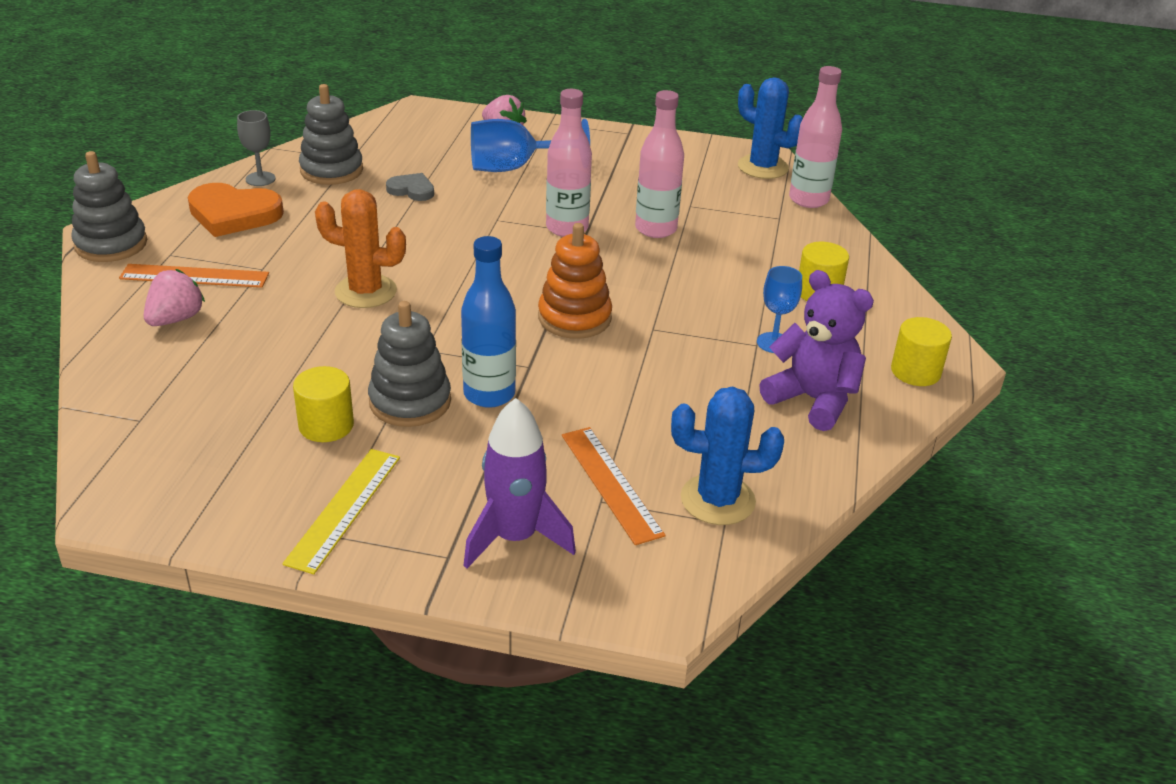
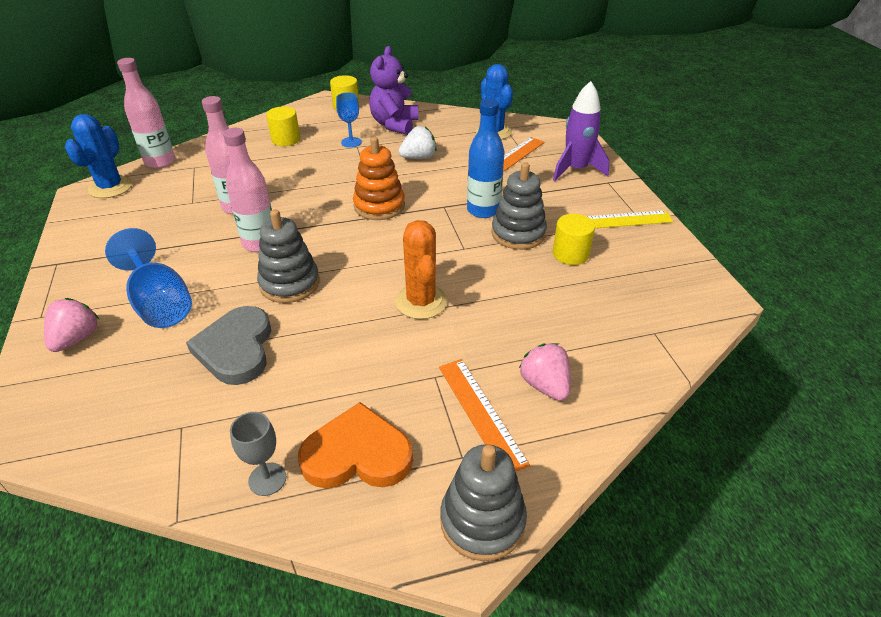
camera: 115 degrees left, 5 degrees up
(176, 319) = (545, 385): pink strawberry -> pink strawberry turned 60 degrees clockwise
(233, 214) = (357, 454): orange heart -> orange heart turned 75 degrees counterclockwise
(331, 170) = (218, 428): grey stacking toy -> grey stacking toy (289, 283)
(412, 190) = (236, 349): grey heart -> grey heart, size x1.81
(680, 388) = (418, 157): none -> white strawberry

